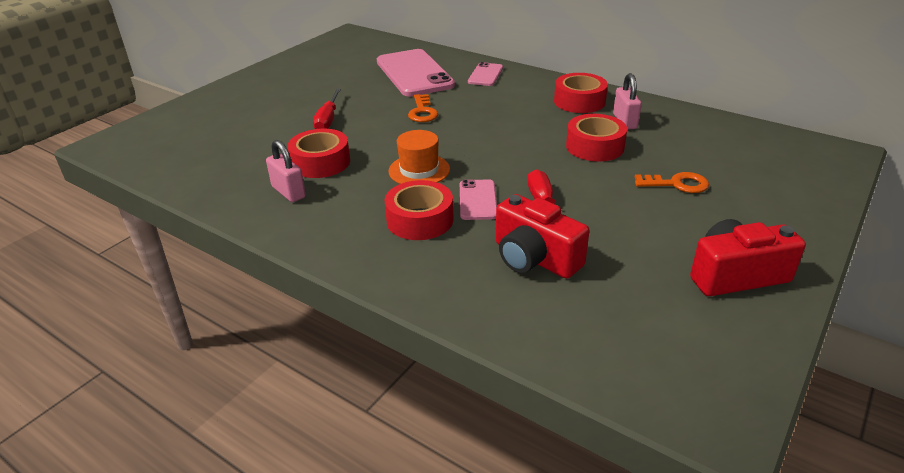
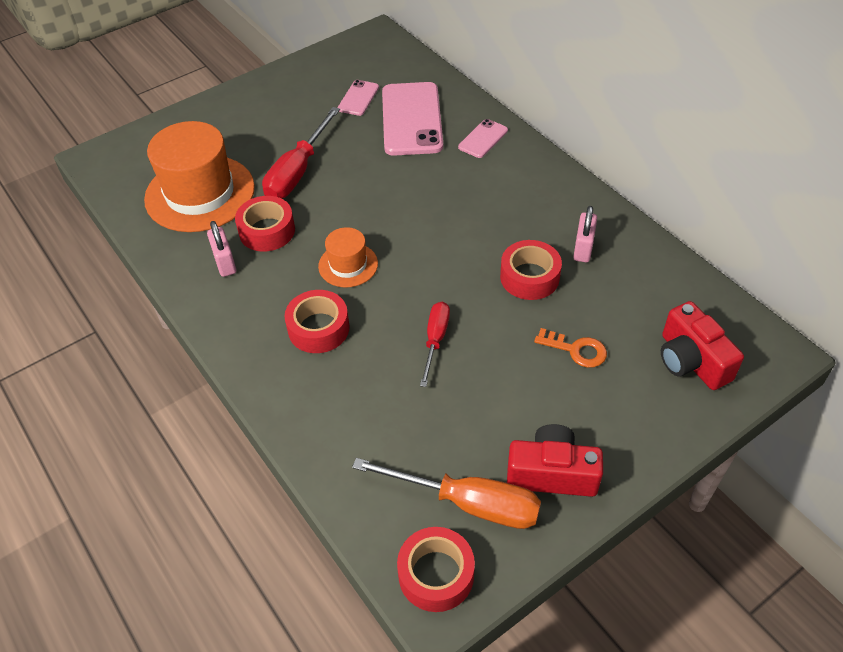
camera: 20 degrees right, 15 degrees up
(234, 150) = (200, 193): none -> orange hat
(328, 119) = (298, 171): red screwdriver -> red screwdriver, size x1.64
(422, 112) = (391, 182): orange key -> none
(477, 200) = (380, 318): pink phone -> pink phone (358, 98)
(534, 258) = (391, 401): red camera -> red camera (691, 361)
(579, 101) = (555, 205): red tape -> red tape (436, 574)
(676, 320) = (468, 503): none -> orange screwdriver

